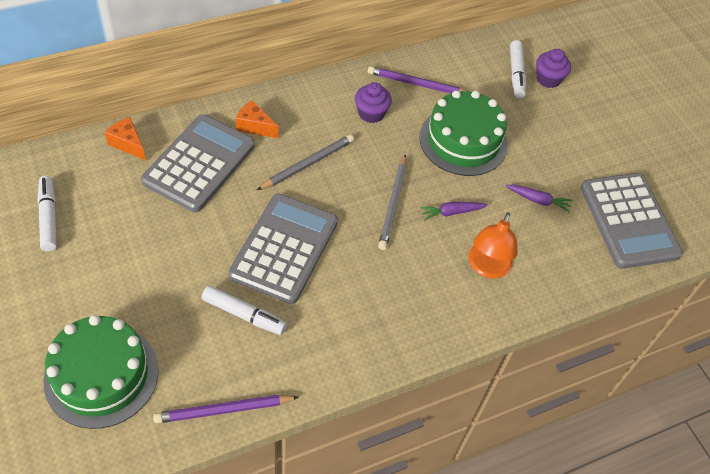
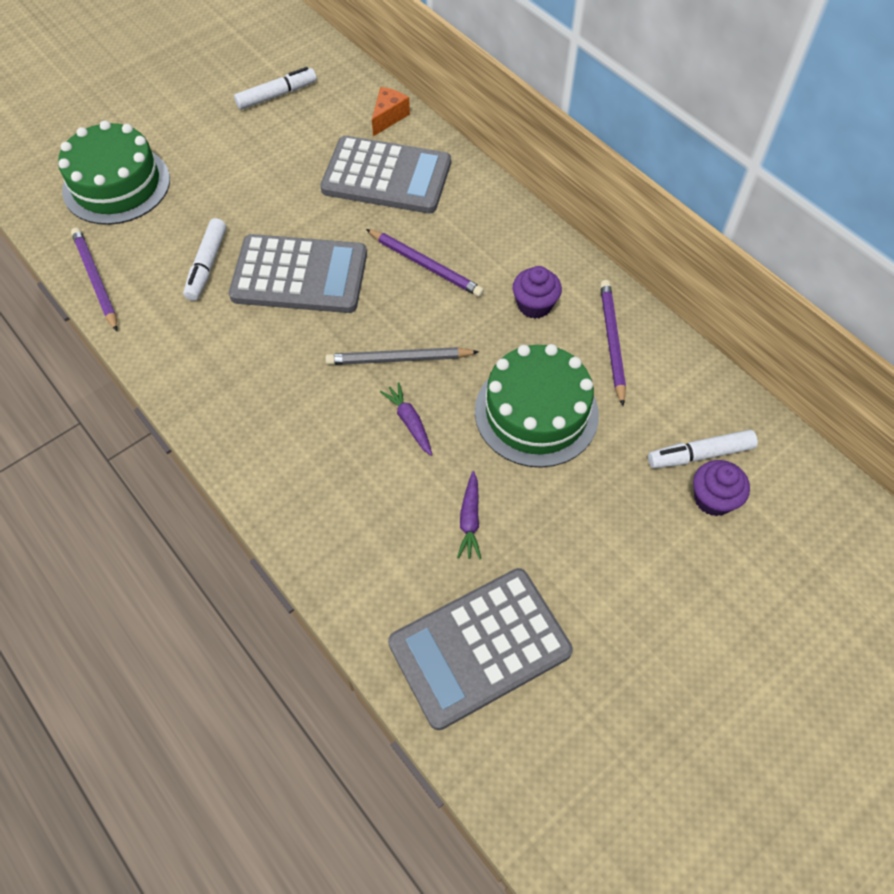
camera: 80 degrees right, 5 degrees up
(254, 126) = (460, 205): orange cheese -> none
(307, 164) = (425, 265): grey pencil -> purple pencil
(487, 268) = (336, 477): orange lamp -> none

